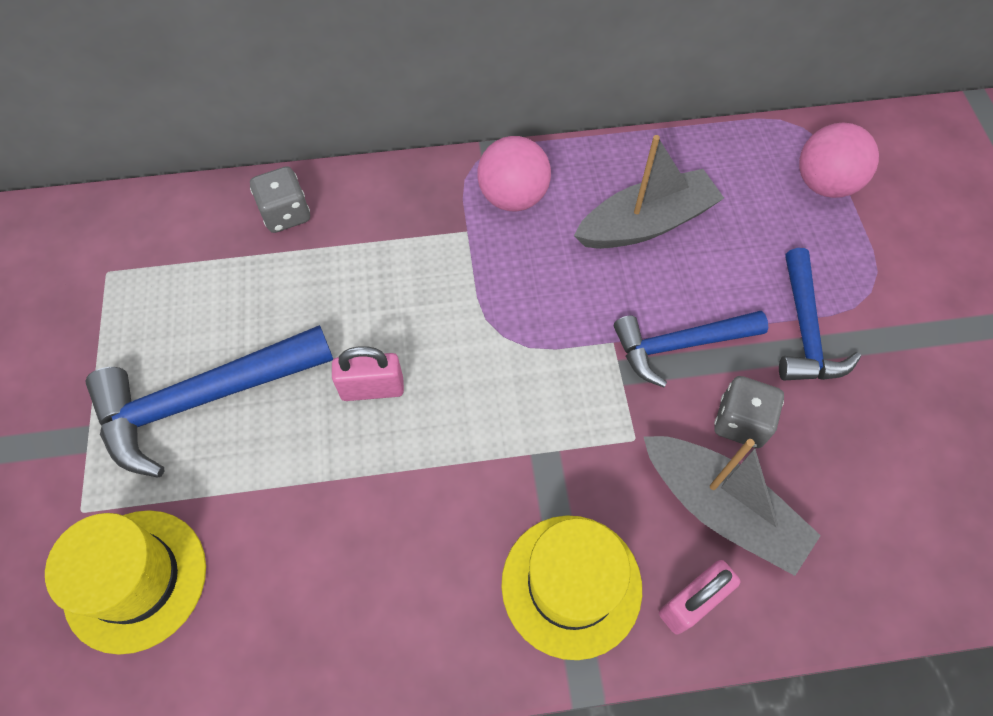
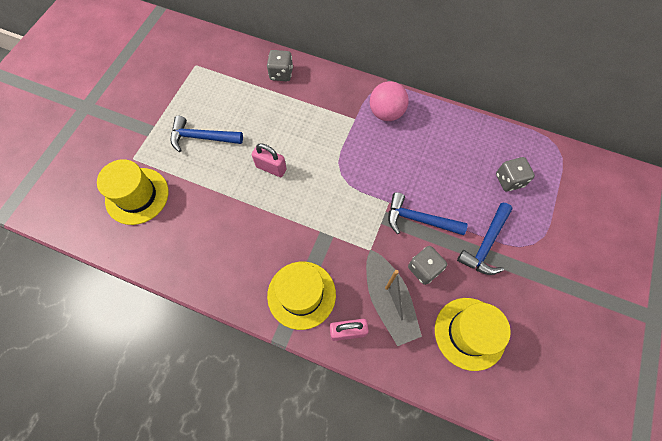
camera: 30 degrees right, 5 degrees up
(204, 399) = (202, 137): blue hammer -> blue hammer, size x0.66
(646, 223) = (442, 155): grey boat -> none
(771, 212) = (509, 180): none -> grey dice
(824, 184) = (547, 180): pink ball -> none
(877, 487) = (469, 333): none -> yellow hat

